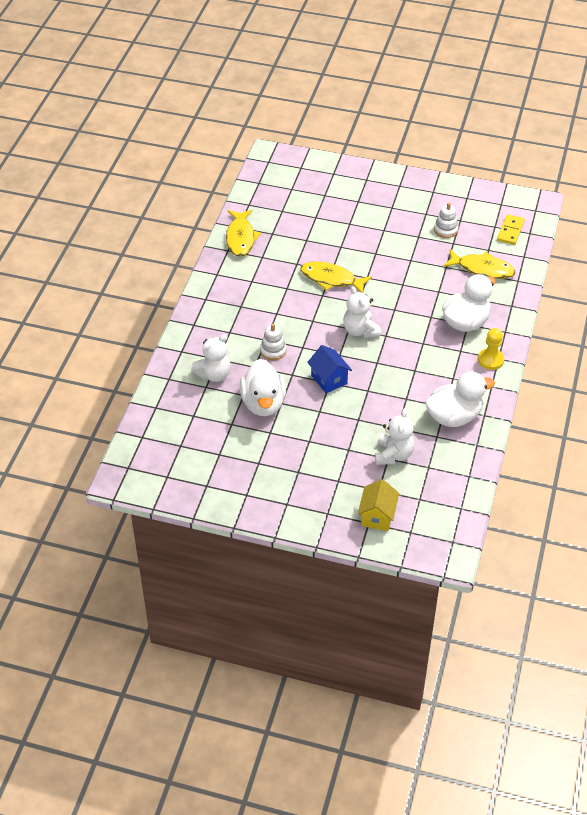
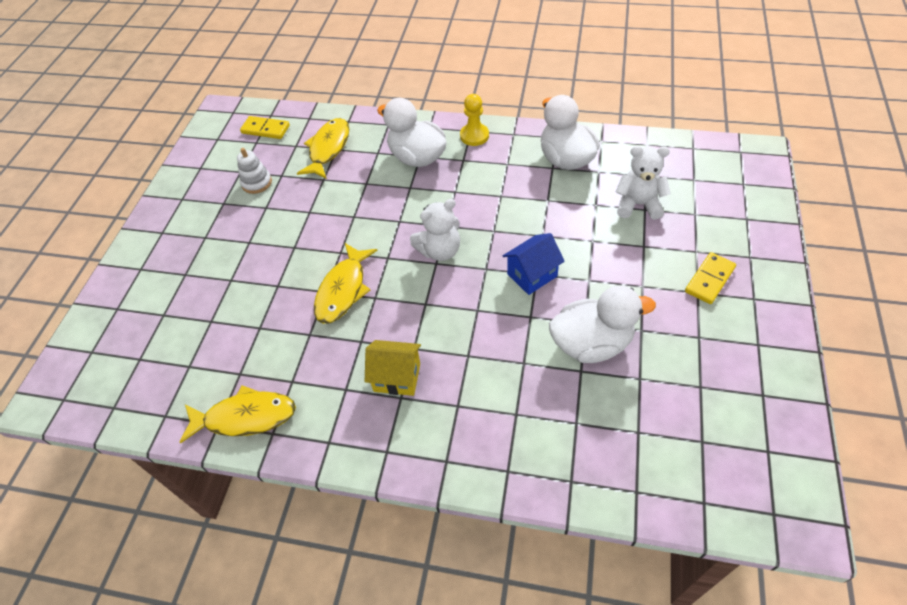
camera: 90 degrees left, 5 degrees up
(214, 374) = (549, 415): white teddy bear -> none
(273, 351) = (489, 343): white stacking toy -> none
(308, 481) = (709, 280): none -> yellow domino
(377, 516) = (734, 211): yellow house -> yellow house (397, 377)

